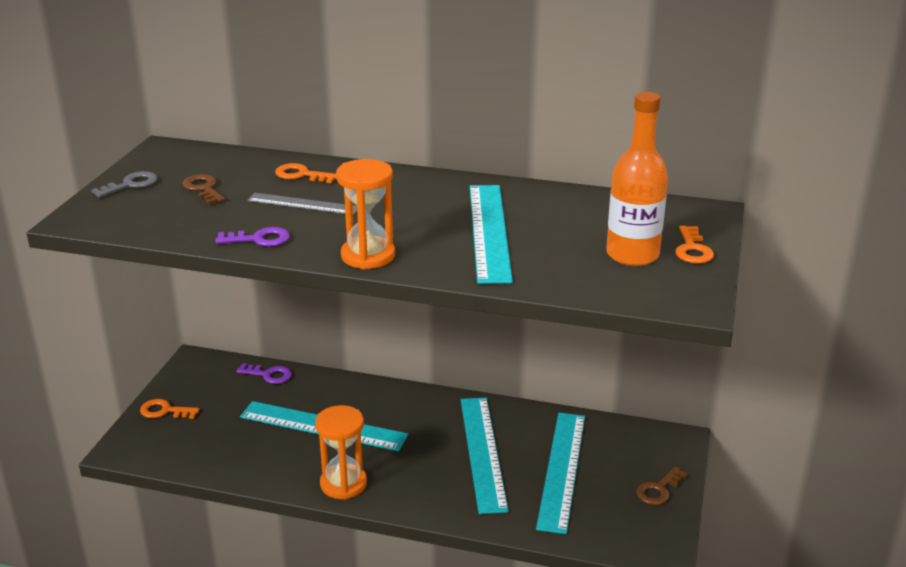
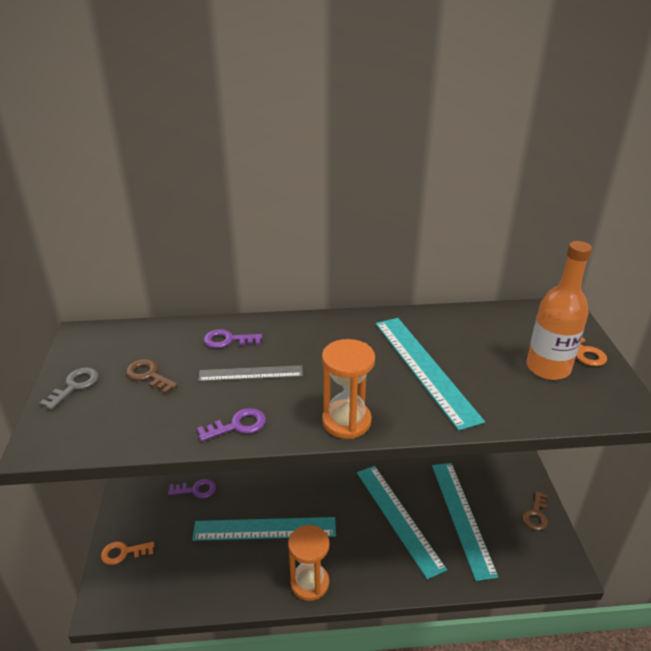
camera: 20 degrees left, 5 degrees up
(301, 175) = (228, 340): orange key -> purple key

